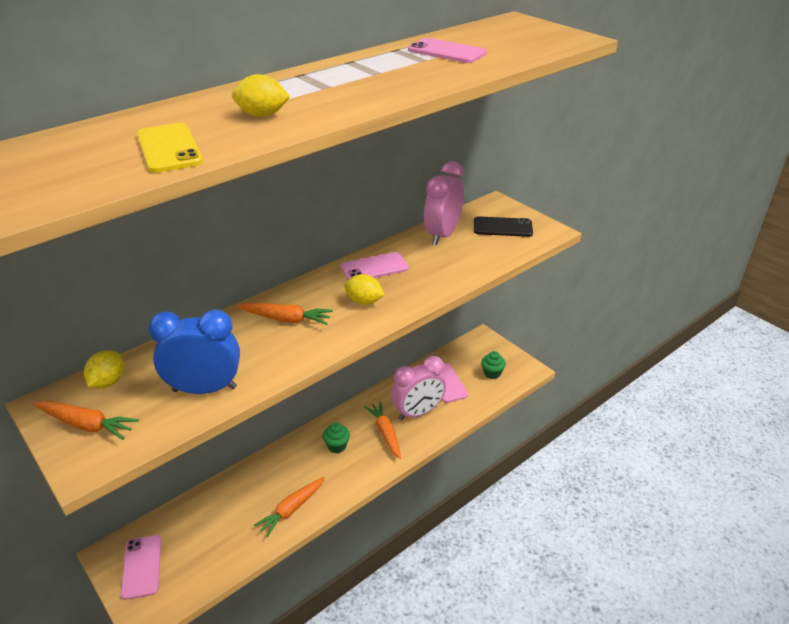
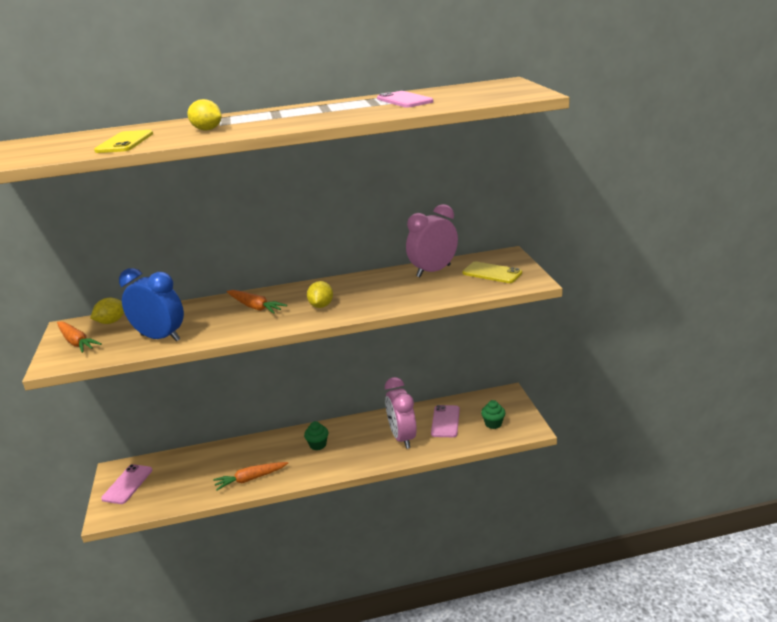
camera: 30 degrees right, 10 degrees down
(364, 301) = (321, 306): yellow lemon -> yellow lemon turned 45 degrees clockwise
(374, 268) = (354, 285): pink phone -> none
(385, 433) = (363, 446): orange carrot -> none
(418, 412) = (402, 438): pink clock -> pink clock turned 75 degrees clockwise
(502, 227) = (492, 273): black phone -> yellow phone

